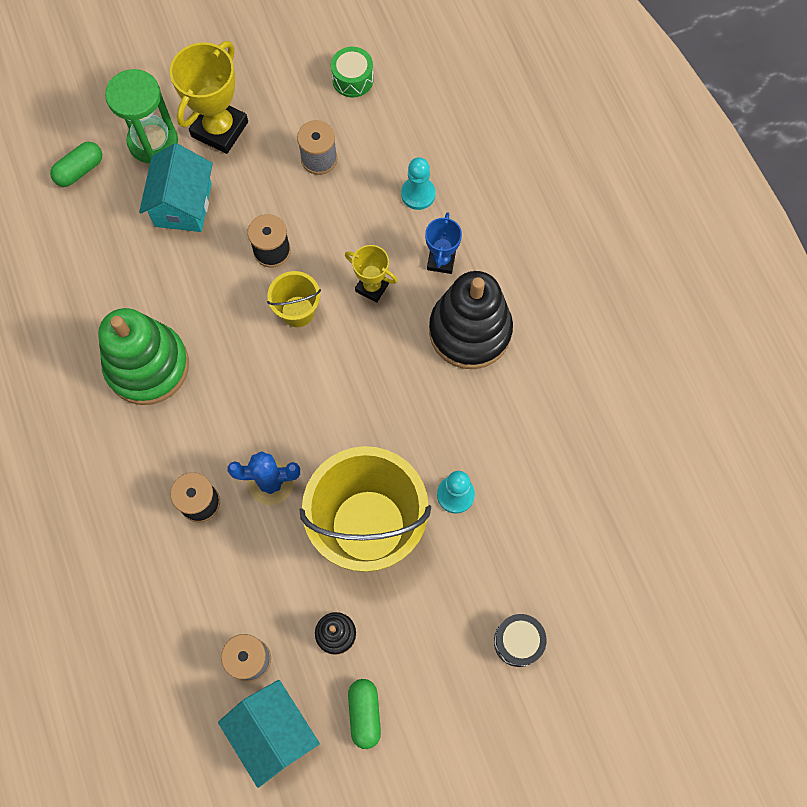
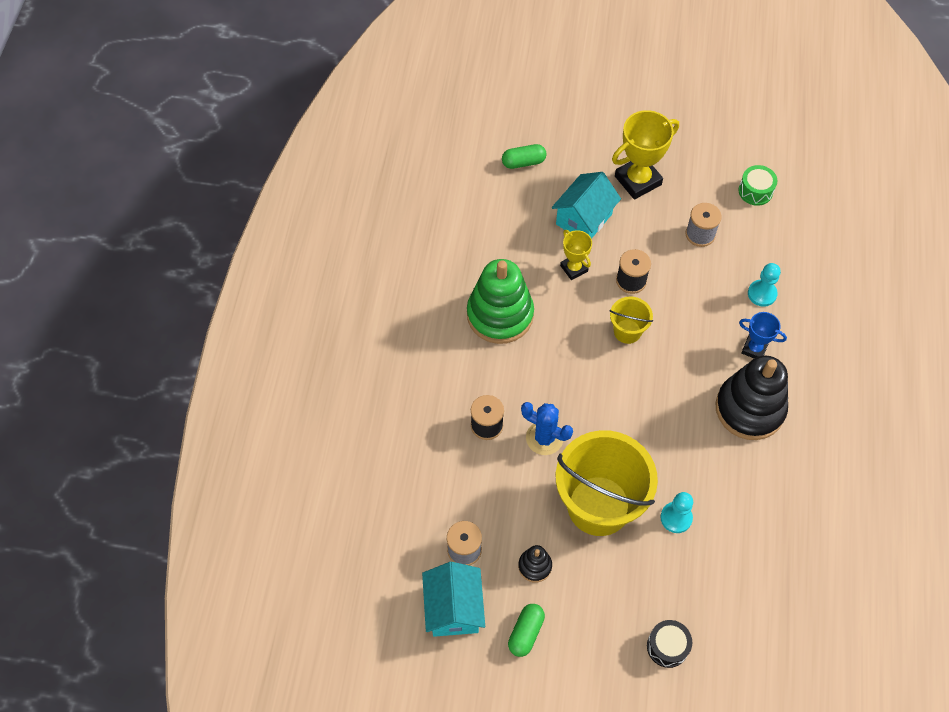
camera: 30 degrees right, 10 degrees down
(153, 142) = (585, 167): green hourglass -> none
(372, 287) = (692, 341): yellow trophy -> yellow trophy (574, 268)
(441, 260) = (754, 348): blue trophy -> blue trophy turned 75 degrees clockwise

